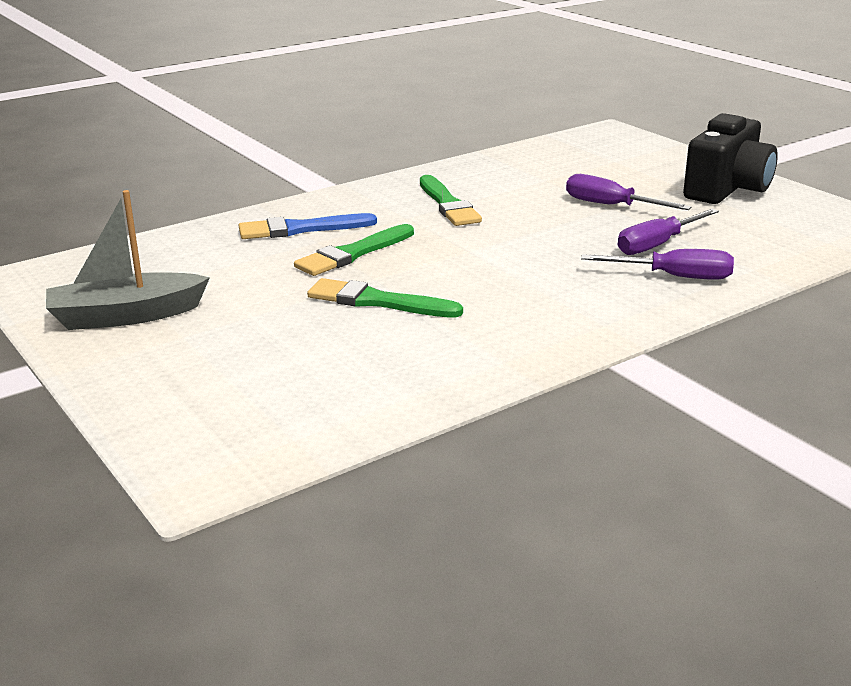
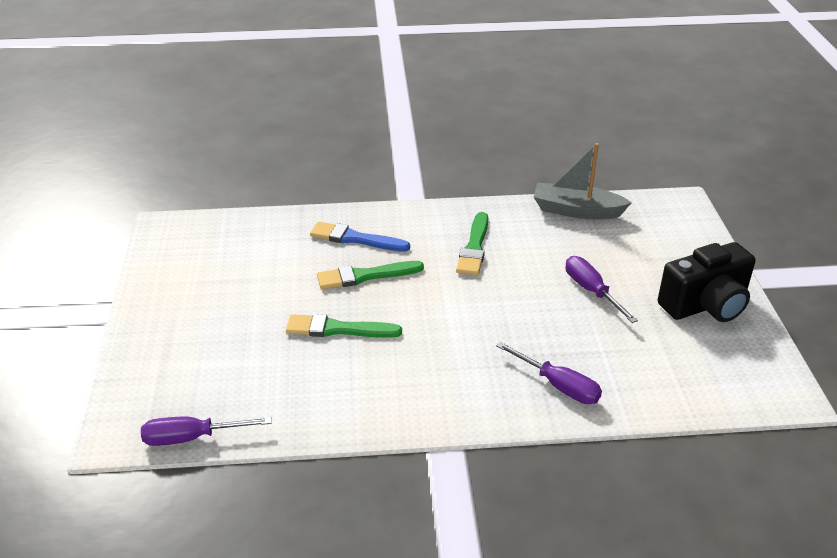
camera: 30 degrees right, 10 degrees up
(126, 316) = (189, 284): grey boat -> grey boat (576, 211)
(378, 301) = (338, 329): green brush -> green brush turned 45 degrees counterclockwise
(657, 245) = (581, 347): purple screwdriver -> purple screwdriver (192, 438)

